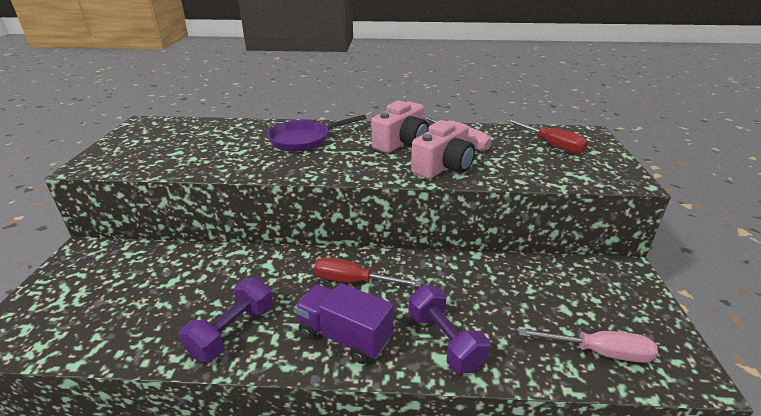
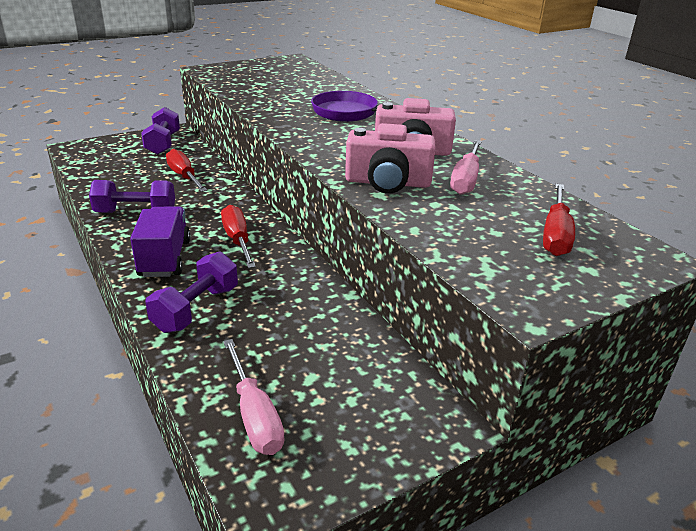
camera: 55 degrees right, 0 degrees up
(99, 266) = (163, 144): none -> purple dumbbell
(196, 275) = (184, 176): none -> red screwdriver

